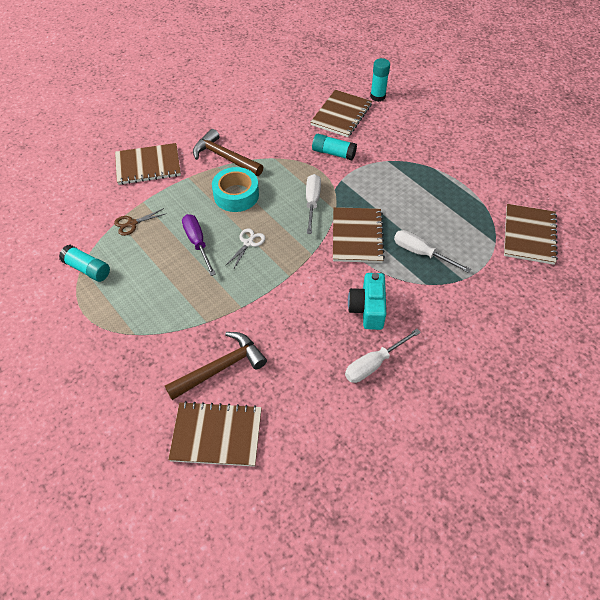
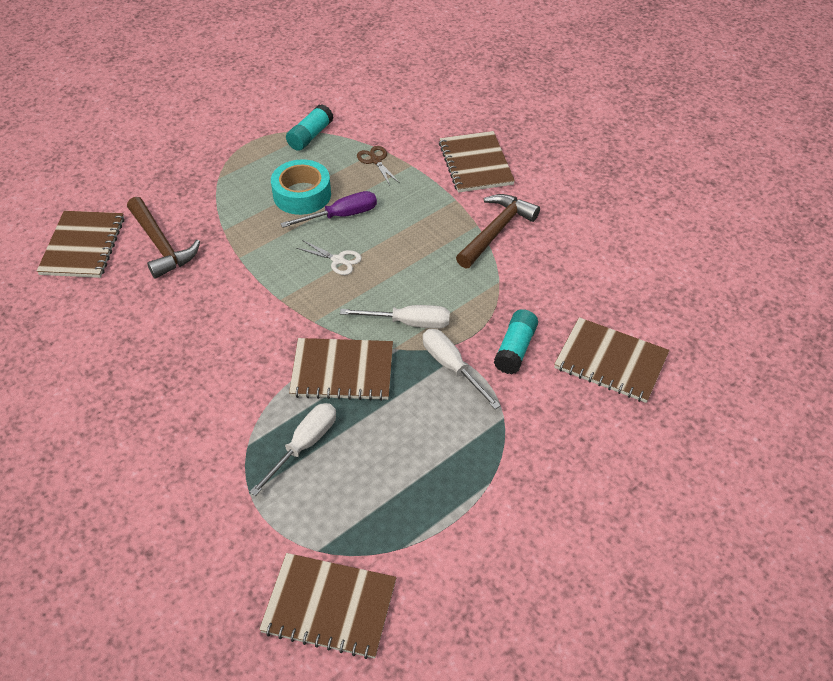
camera: 90 degrees right, 5 degrees down
(236, 195) = (423, 245): turquoise tape -> turquoise tape (302, 195)
(367, 309) = (215, 377): turquoise camera -> none
(374, 364) = (132, 378): white screwdriver -> white screwdriver (452, 367)
(377, 96) = (671, 414): turquoise glue stick -> none

